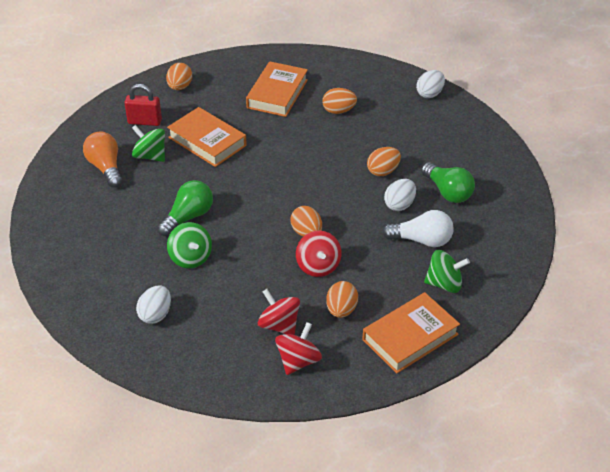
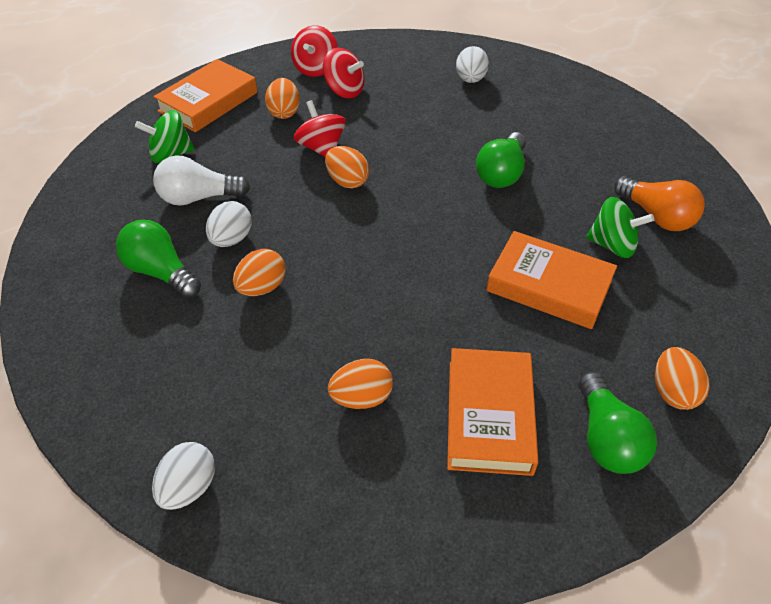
camera: 165 degrees right, 5 degrees up
(144, 122) = (670, 302): red padlock -> none
(190, 258) = (469, 132): green spinning top -> none
(226, 77) = (606, 438): none -> green light bulb

